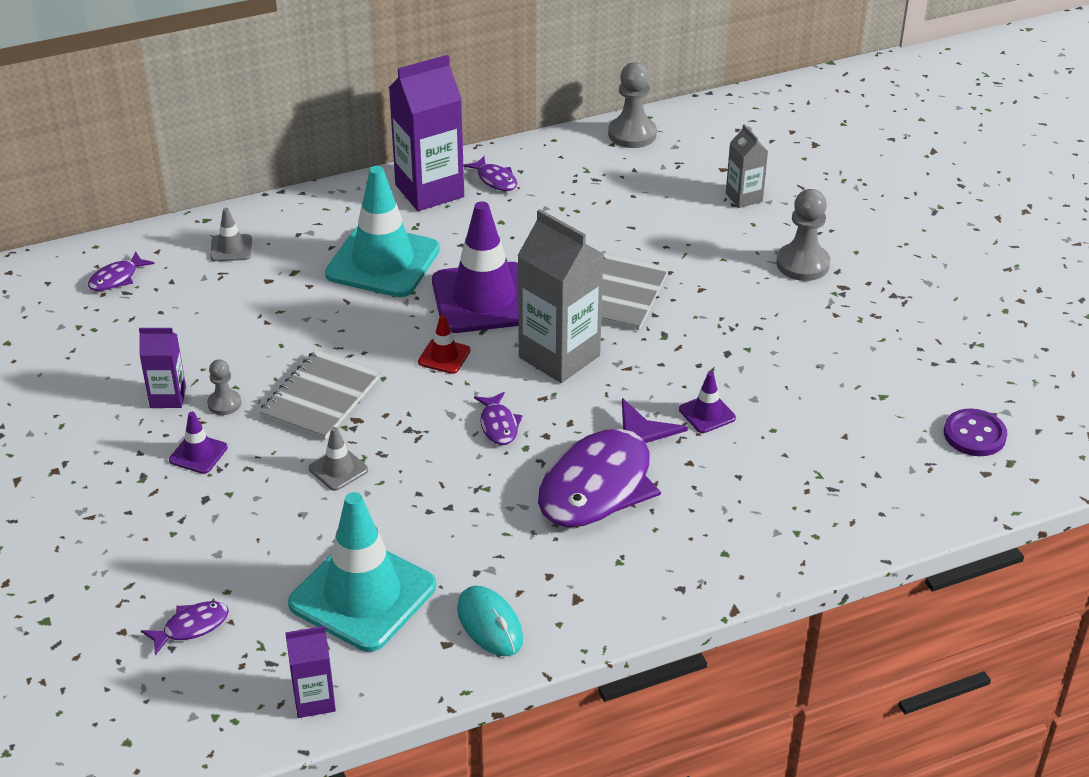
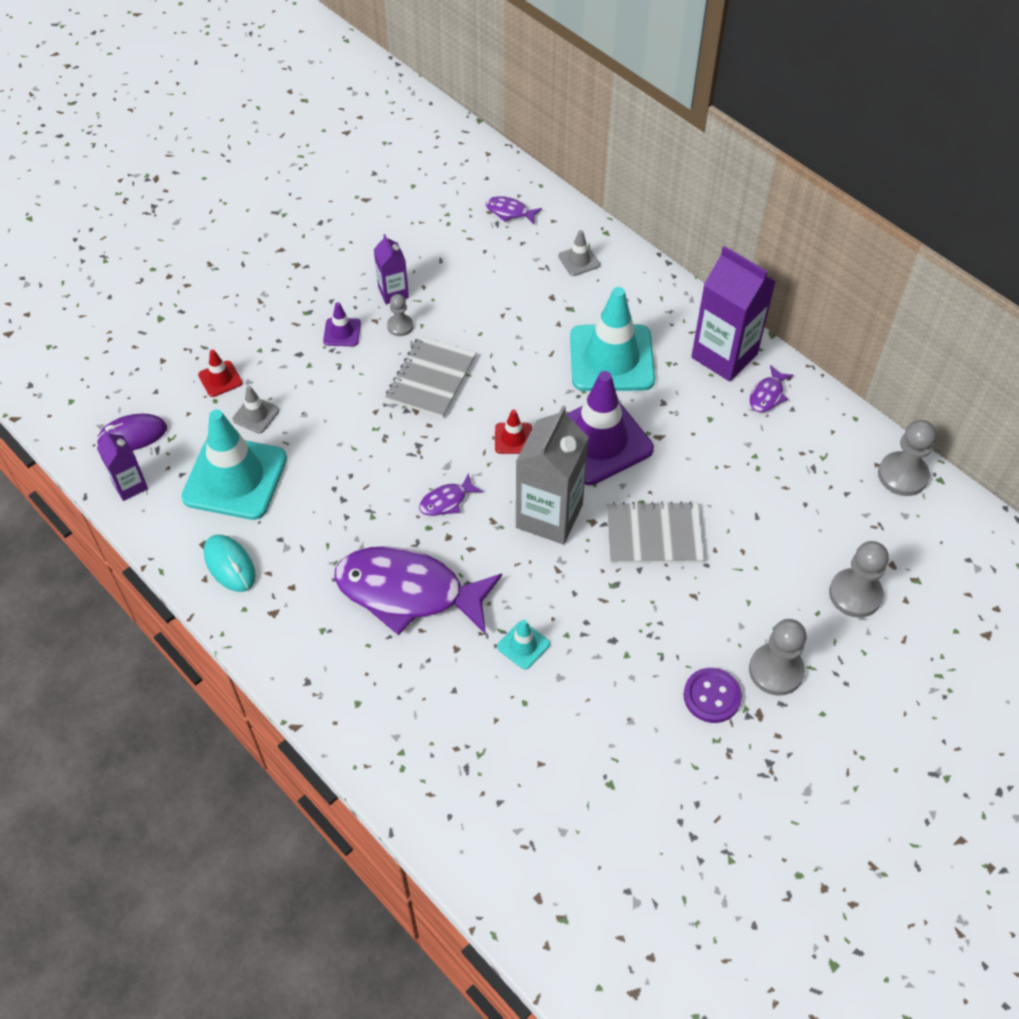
camera: 70 degrees right, 15 degrees up
(191, 627) = (176, 394): purple fish -> none
(195, 579) = (220, 379): none -> red traffic cone
(232, 684) = (132, 435): none -> purple mouse
(320, 397) = (431, 378): grey notebook -> grey notebook turned 75 degrees counterclockwise
(338, 469) = (357, 418): grey traffic cone -> grey traffic cone (256, 415)
(490, 624) = (229, 565): turquoise mouse -> turquoise mouse turned 75 degrees counterclockwise
(707, 414) = (523, 645): purple traffic cone -> turquoise traffic cone
(744, 197) = (855, 594): grey carton -> grey pawn
(974, 435) = (589, 878): purple button -> purple button (712, 696)

